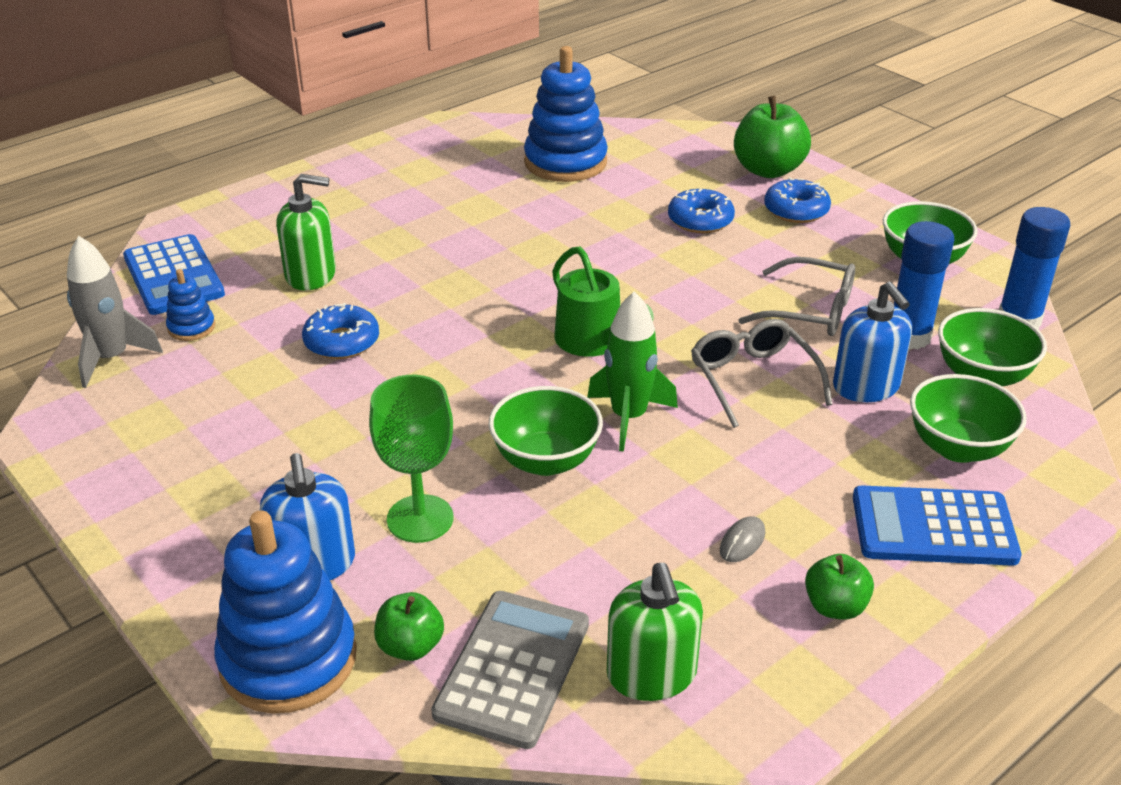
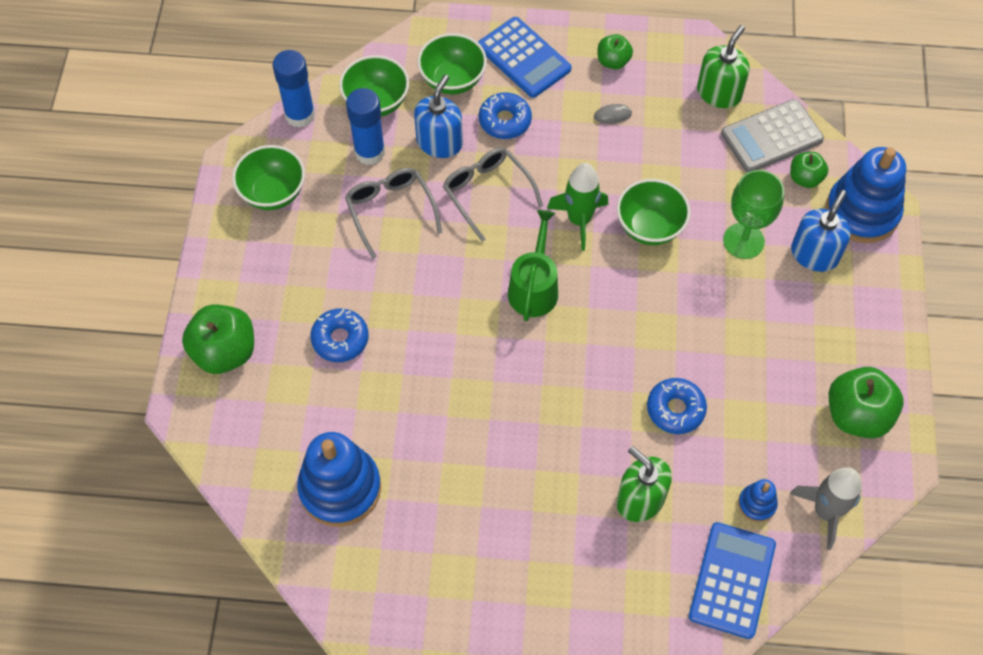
camera: 135 degrees left, 25 degrees up
(130, 445) = (857, 415): none -> green apple
(752, 379) = (487, 192): grey glasses -> grey glasses turned 120 degrees clockwise
(796, 210) = (271, 296): blue donut -> blue donut (505, 121)

